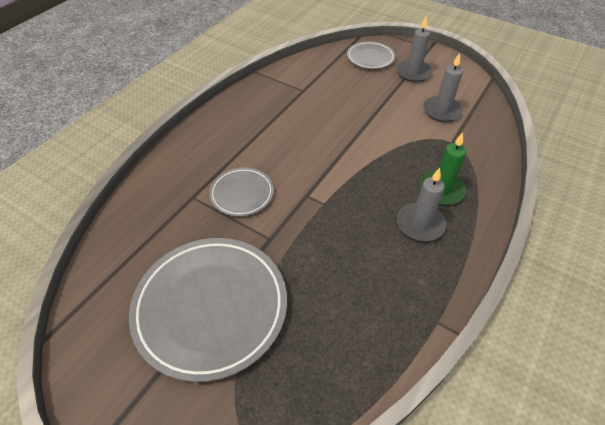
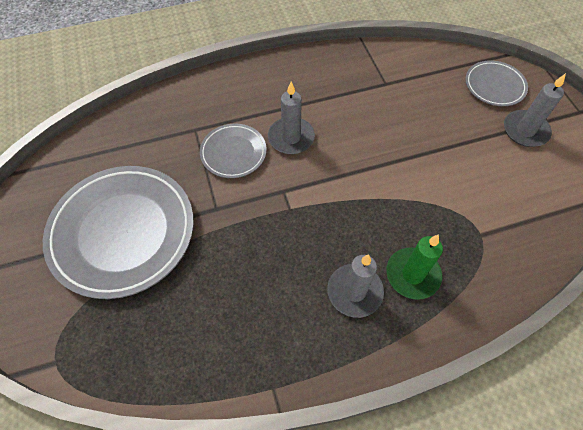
camera: 40 degrees right, 10 degrees up
(442, 111) = (509, 193): grey candle -> grey candle (291, 138)

